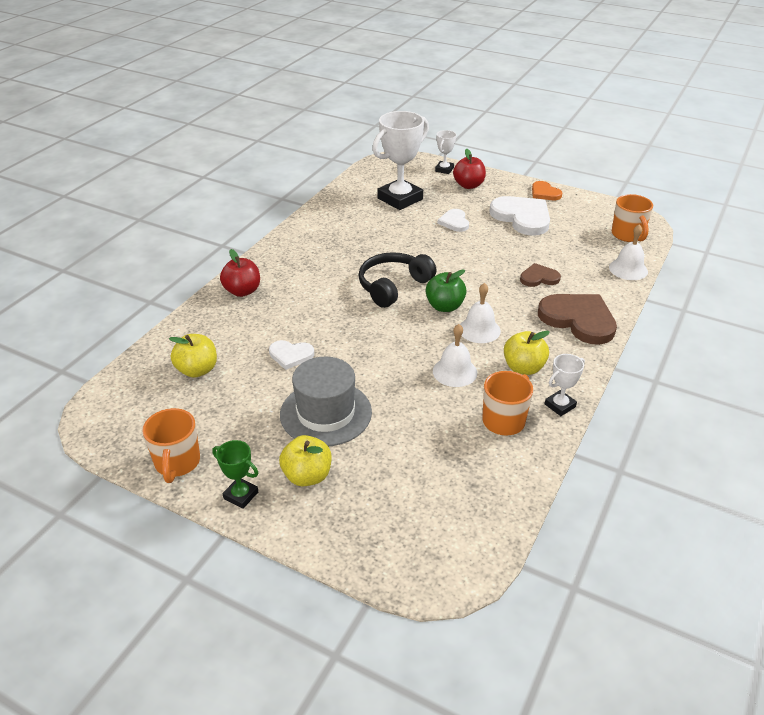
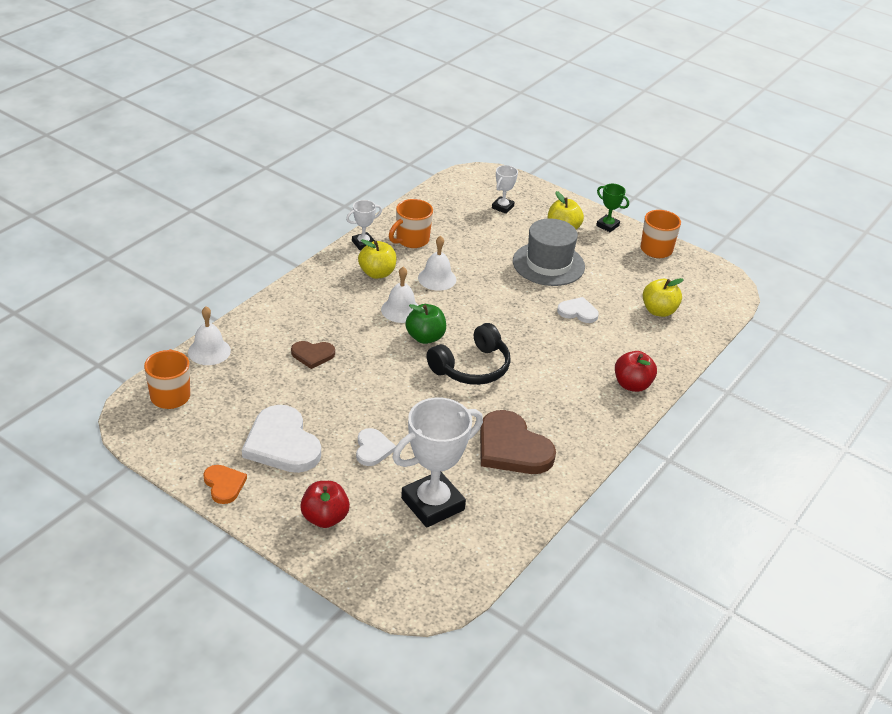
camera: 175 degrees left, 0 degrees up
(444, 169) = (347, 562): white trophy -> white trophy (502, 207)
(578, 320) = (302, 306): brown heart -> brown heart (512, 448)

